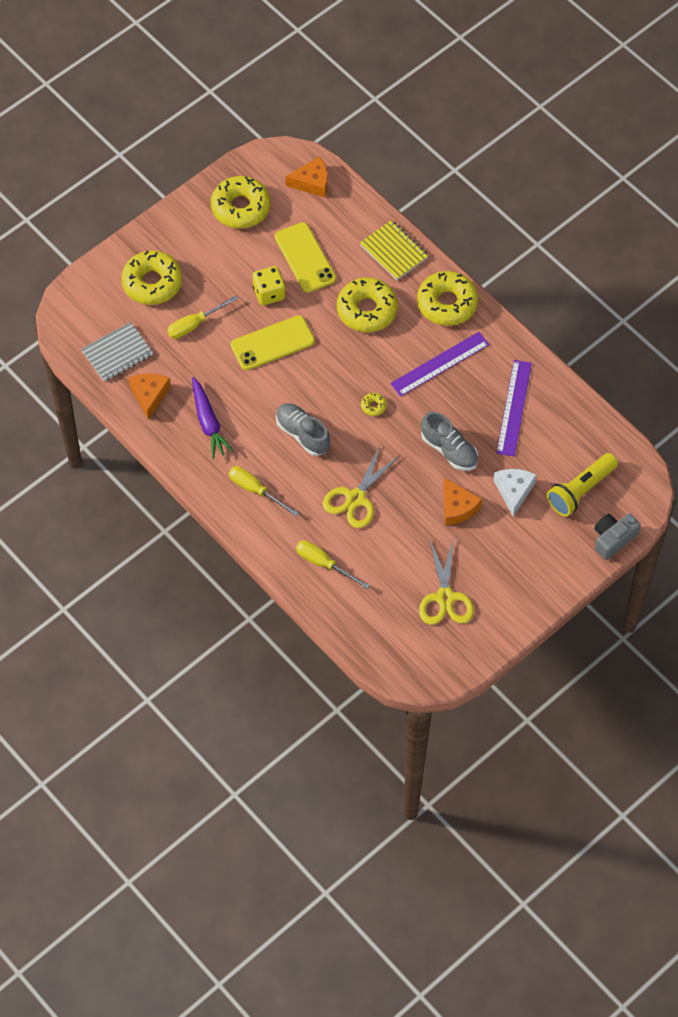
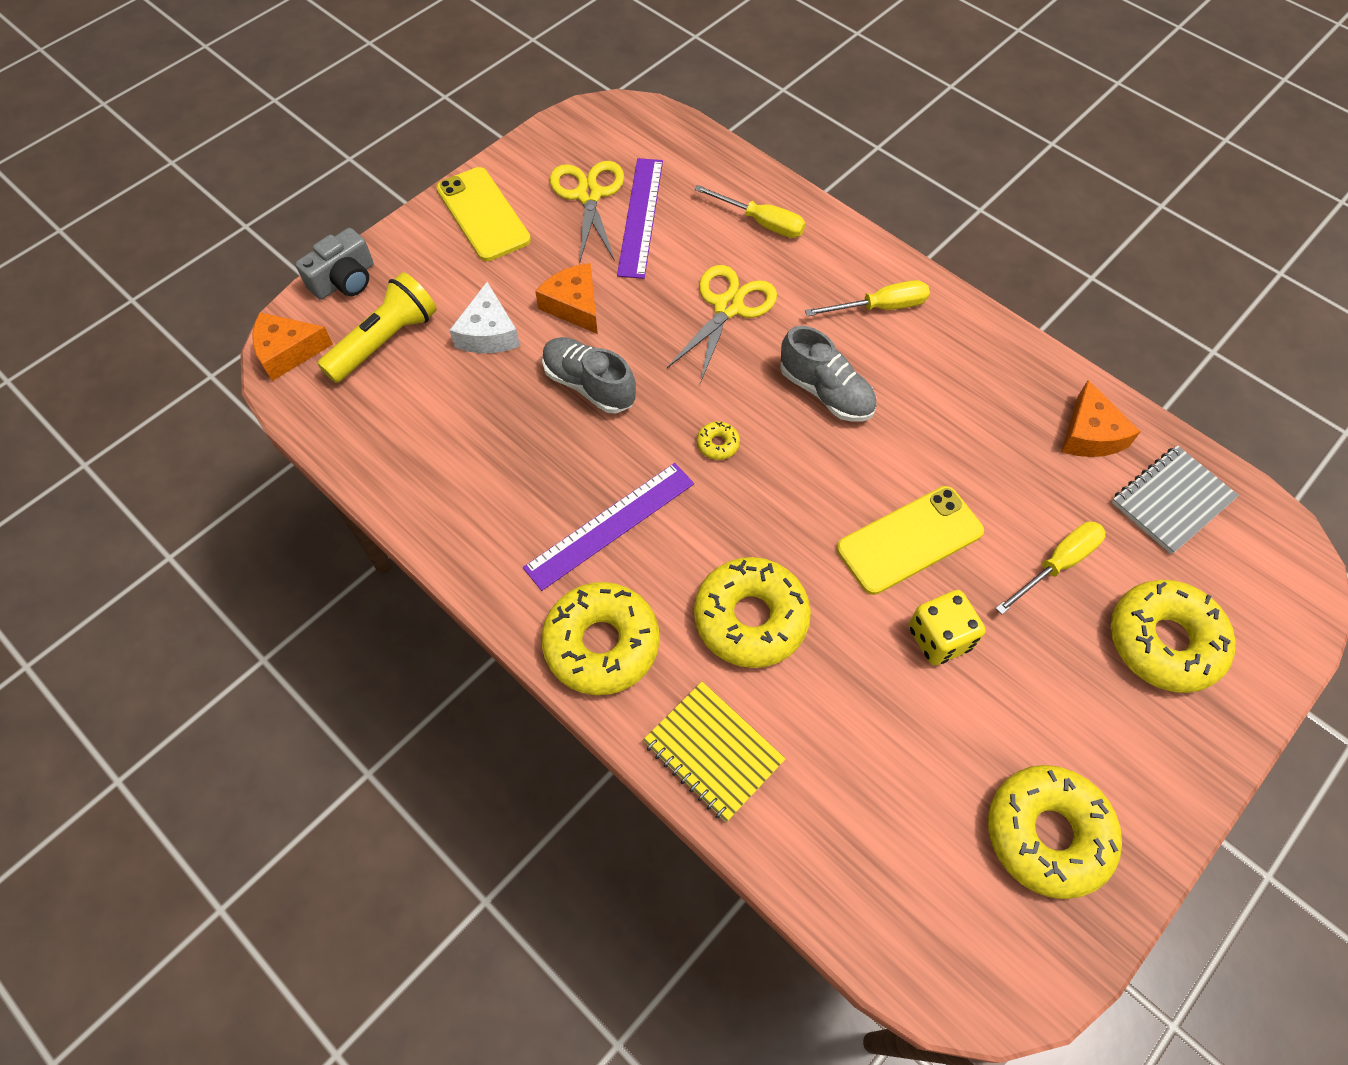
camera: 175 degrees right, 0 degrees up
(208, 423) = (980, 398): purple carrot -> none
(255, 490) = (880, 307): yellow screwdriver -> yellow screwdriver turned 45 degrees counterclockwise
(305, 258) = (887, 722): yellow phone -> yellow phone (483, 214)
(312, 182) = (911, 917): orange cheese -> orange cheese (288, 352)
(514, 408) = (482, 459): purple ruler -> purple ruler (640, 217)

